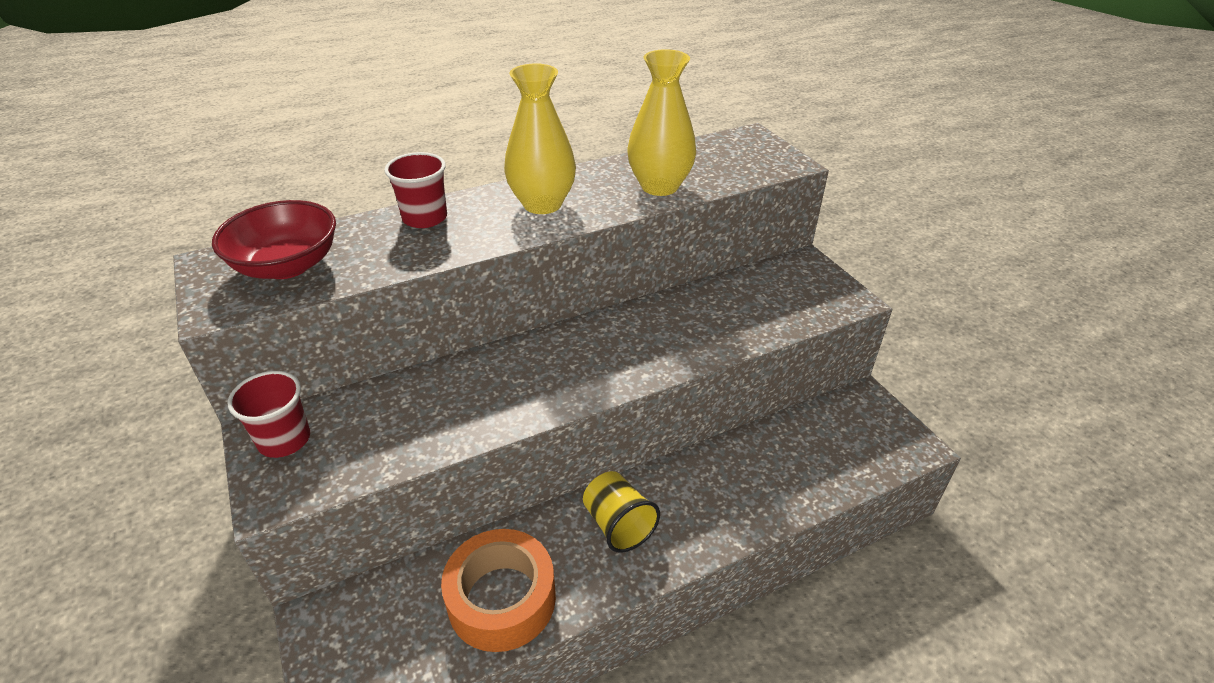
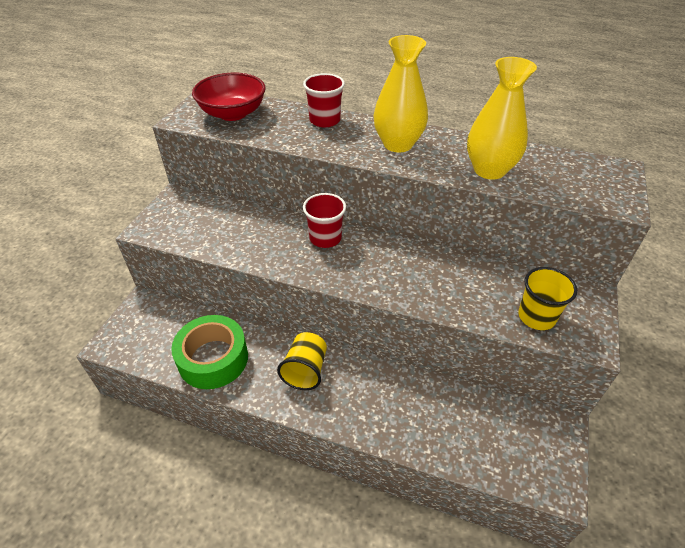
camera: 45 degrees right, 5 degrees up
(284, 440) = (179, 206): red cup -> red cup (325, 238)
(502, 599) = (213, 359): orange tape -> green tape
(795, 306) = (536, 317): none -> yellow cup

